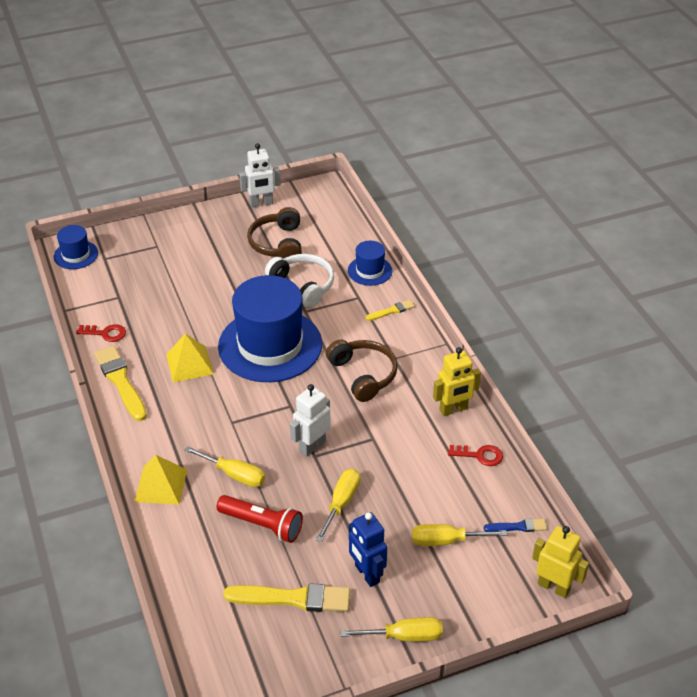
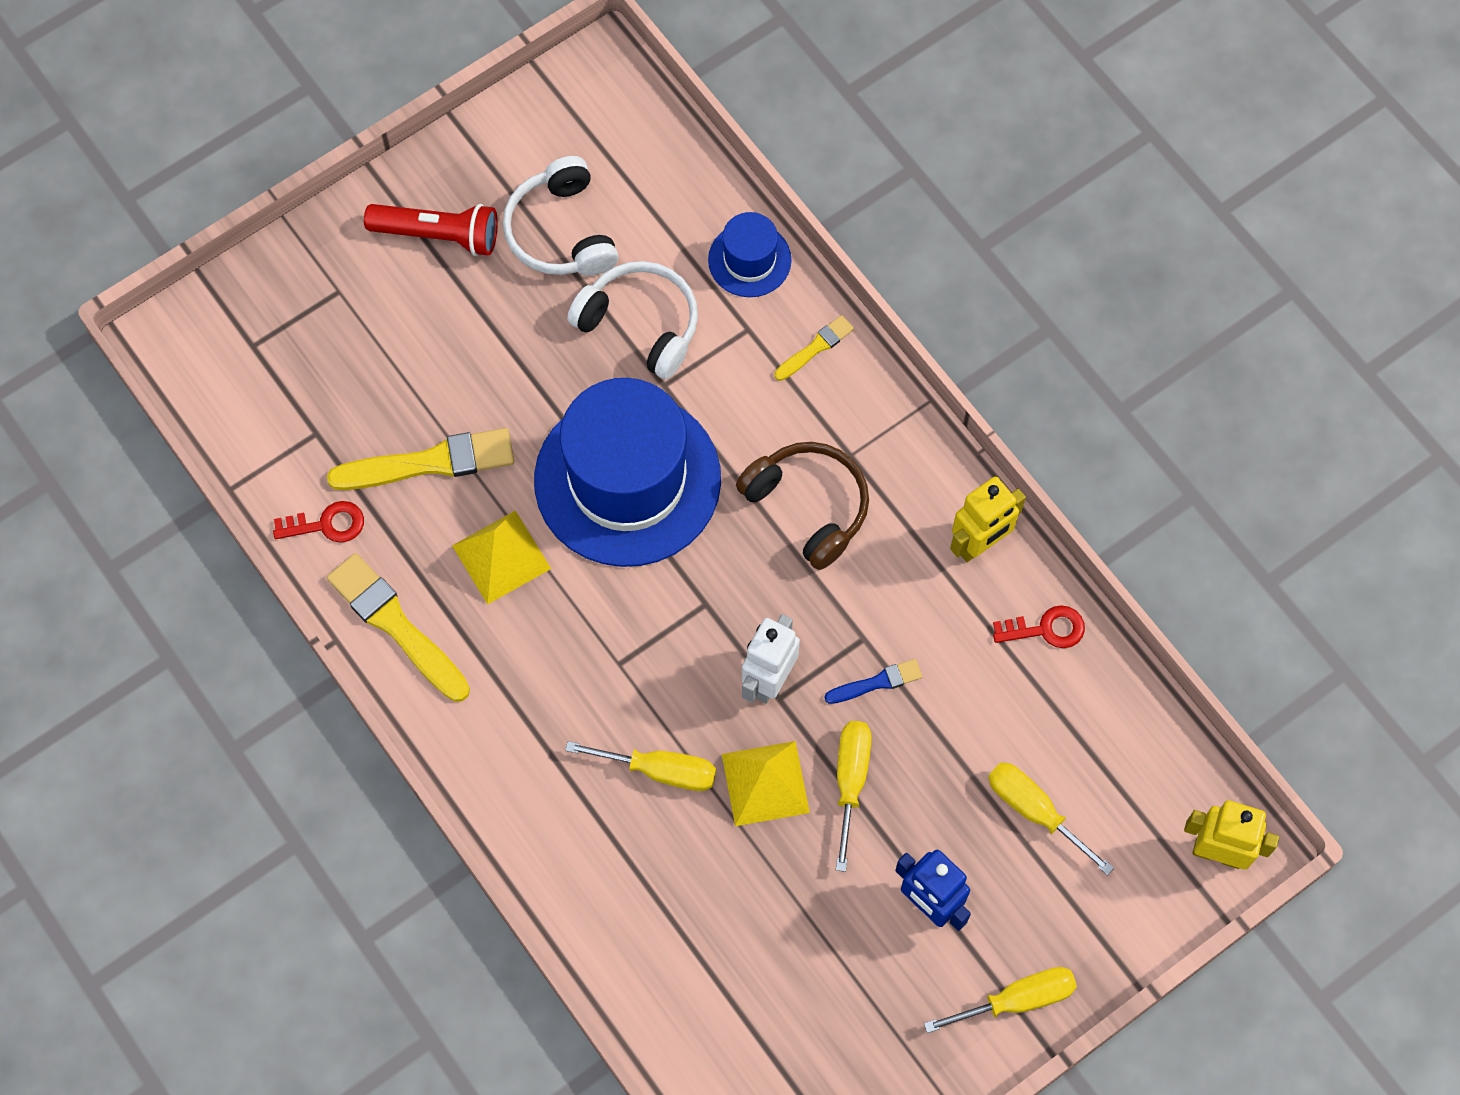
camera: 15 degrees left, 25 degrees up
(76, 255) = (195, 350): blue hat -> none
(161, 485) = (547, 822): yellow pyramid -> yellow pyramid (765, 783)
(261, 203) = (496, 135): white robot -> none
(262, 525) = (738, 856): red flashlight -> red flashlight (438, 235)
(277, 243) = (560, 232): brown headphones -> white headphones
(293, 598) = (830, 979): yellow brush -> yellow brush (430, 462)
(446, 541) = (1034, 811): yellow screwdriver -> yellow screwdriver turned 60 degrees clockwise
(518, 527) = (1139, 755): blue brush -> blue brush (877, 682)

